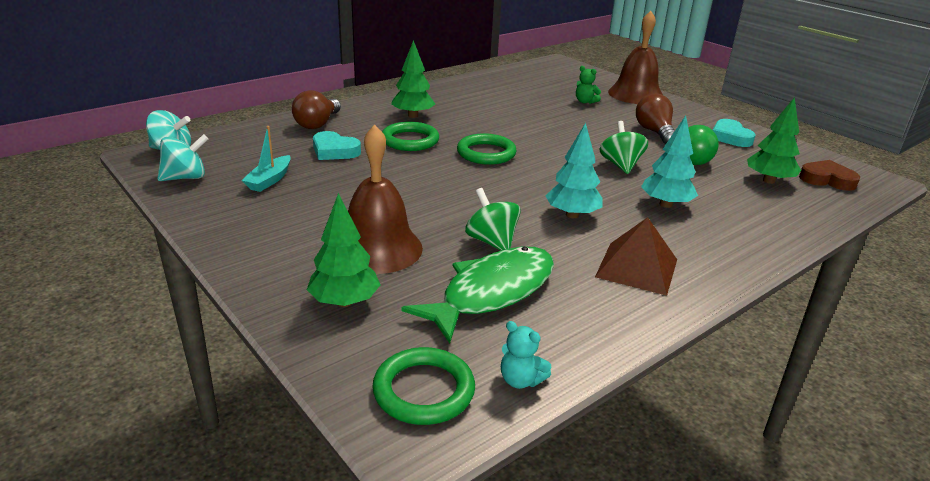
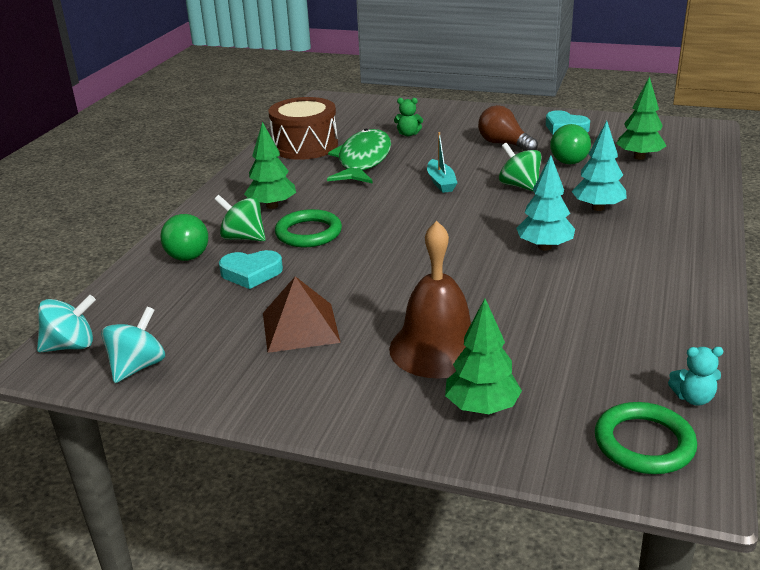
camera: 30 degrees left, 0 degrees up
(269, 180) = (233, 330): turquoise boat -> turquoise boat (441, 182)
(317, 124) = (187, 251): brown light bulb -> green light bulb
(486, 153) = (396, 218): green ring -> none
(491, 241) = (518, 298): green spinning top -> green spinning top (243, 238)
(492, 292) = (579, 341): green fish -> green fish (363, 160)
(495, 86) = (305, 146): none -> brown drum
(635, 94) = (440, 111): brown bell -> none
(637, 268) = (648, 271): brown pyramid -> brown pyramid (300, 327)
(827, 180) = (674, 141): brown heart -> none

